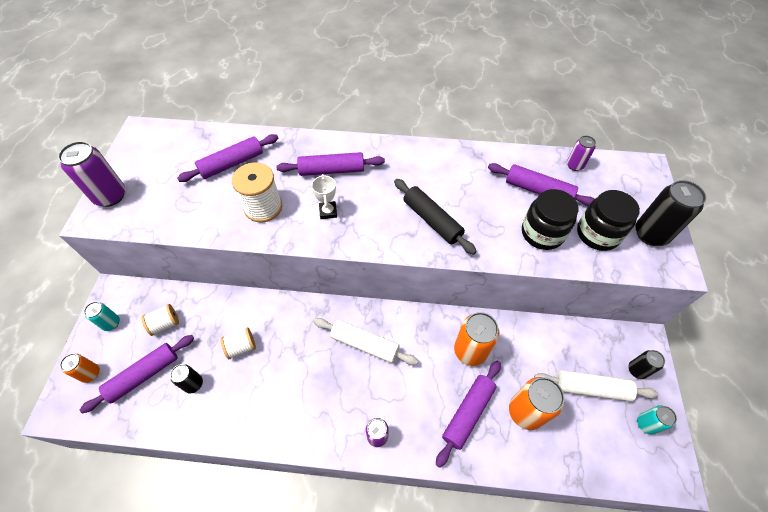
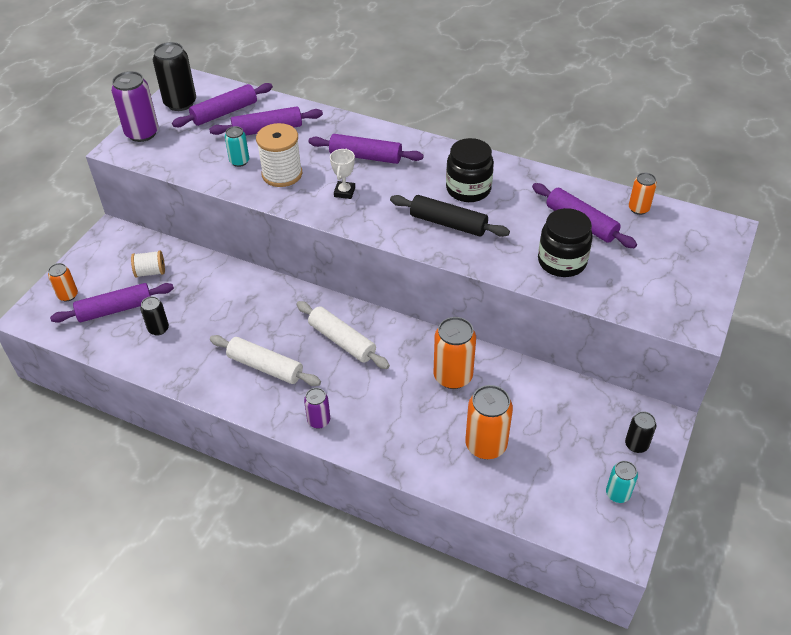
camera: 20 degrees right, 10 degrees down
(111, 323) = (100, 259): turquoise can -> turquoise can (239, 161)
(241, 347) = (216, 310): white spool -> none
(432, 220) = (448, 223): black rolling pin -> black rolling pin turned 45 degrees counterclockwise
(468, 413) = (422, 429): purple rolling pin -> purple rolling pin (224, 112)
(574, 165) = (638, 209): purple can -> orange can
(591, 388) = (572, 445): white rolling pin -> white rolling pin (265, 367)
(597, 234) = (624, 276): black jar -> black jar (468, 189)
(650, 234) = (687, 291): black can -> black can (180, 103)

